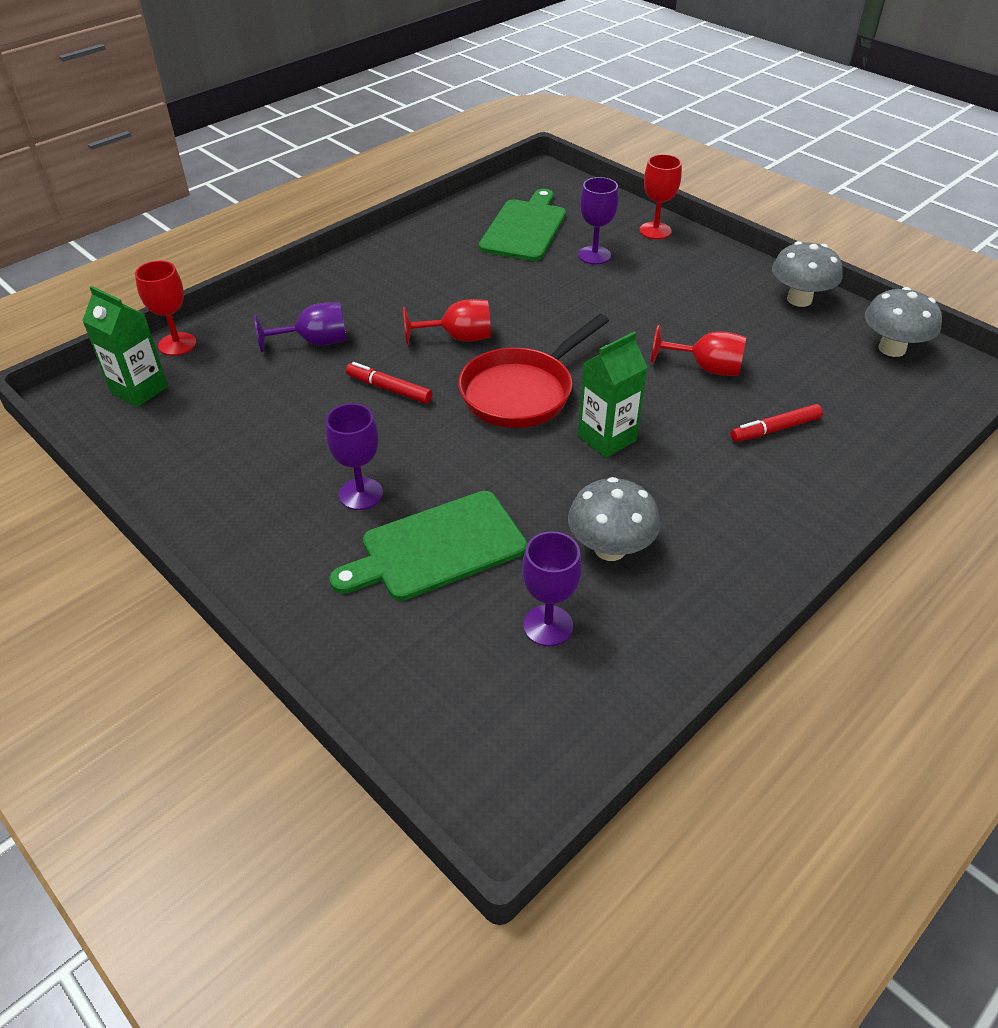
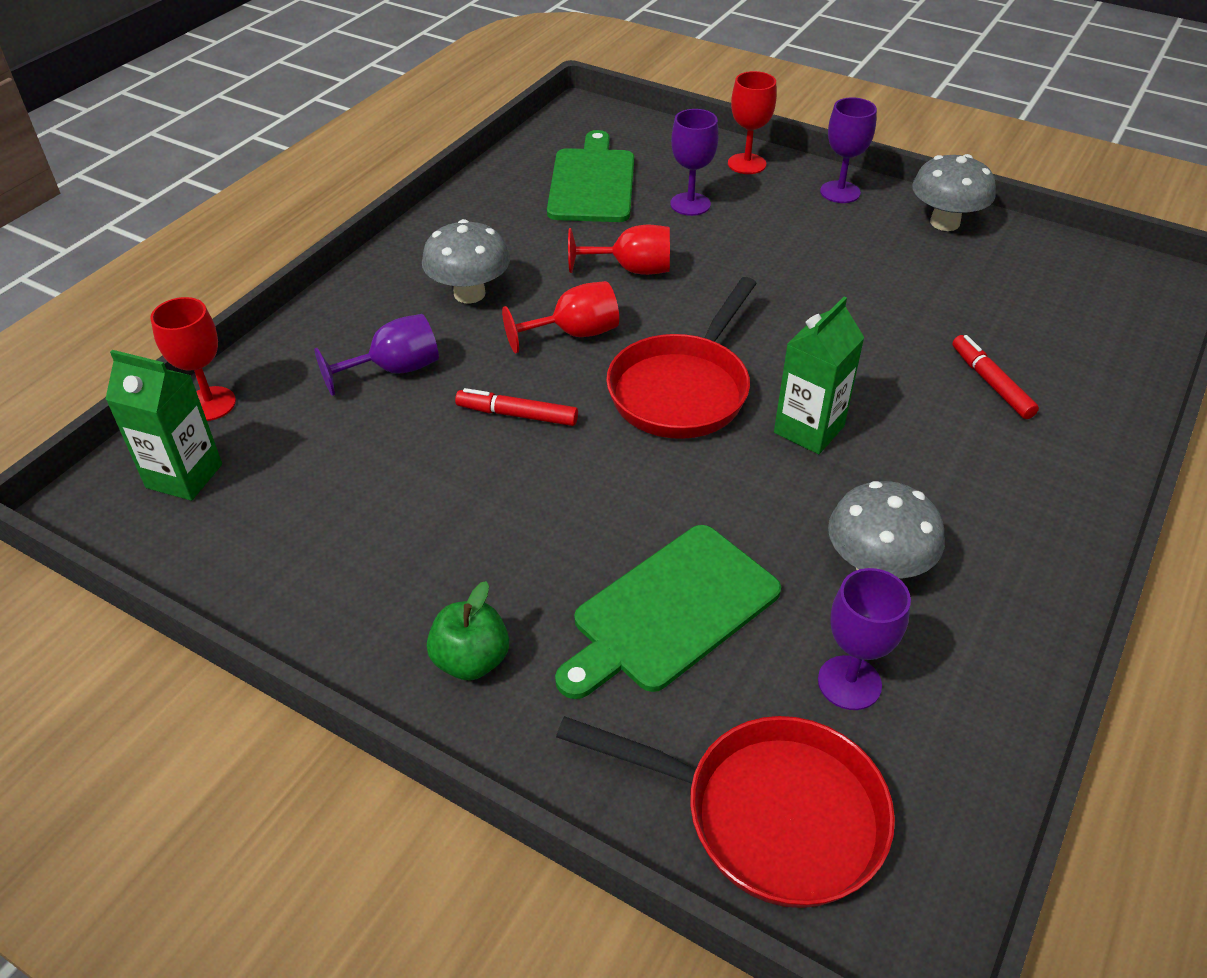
camera: 15 degrees left, 0 degrees up
(278, 551) = (471, 660): none -> green apple
(361, 494) = (543, 560): purple goblet -> purple goblet (840, 192)
(442, 702) = (768, 814): none -> red pan
(706, 368) = (881, 322): red goblet -> red goblet (631, 269)
(774, 429) = (991, 383): red marker -> red marker turned 105 degrees clockwise
(892, 349) = (1069, 265): grey mushroom -> grey mushroom (469, 294)

